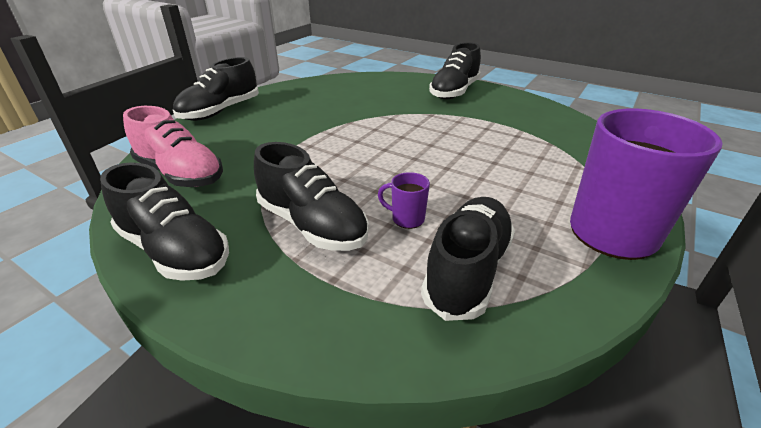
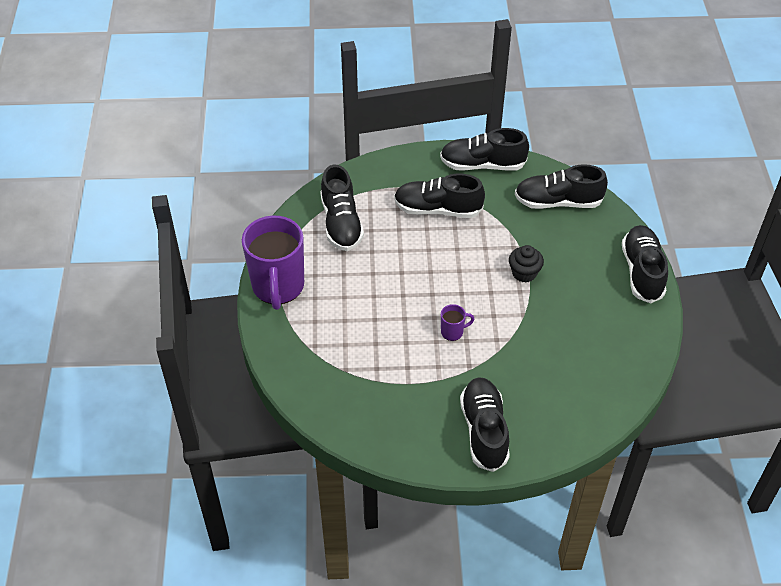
camera: 145 degrees right, 15 degrees up
(180, 174) = (557, 202): pink shoe -> black shoe
(308, 141) = (524, 273): none -> black cupcake
(407, 219) = (393, 238): purple mug -> purple mug (453, 332)

